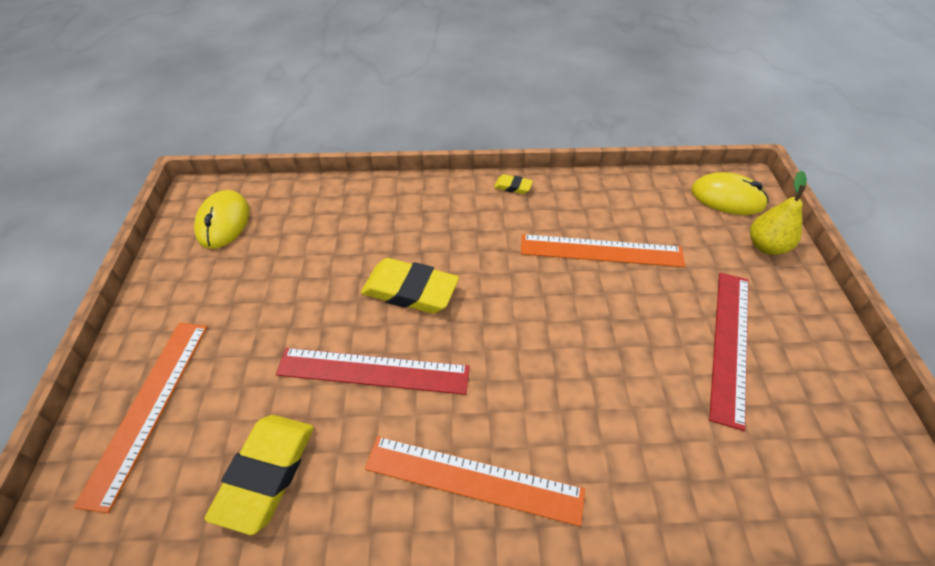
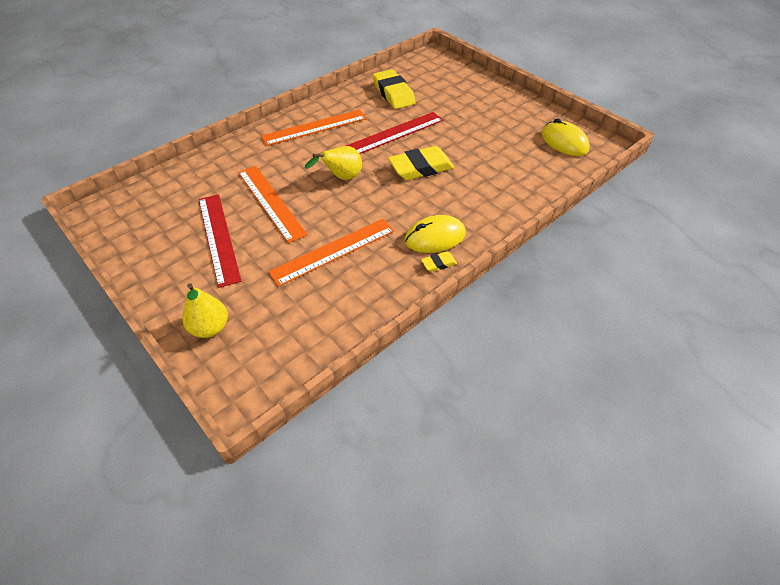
camera: 140 degrees right, 0 degrees up
(148, 407) = (463, 84): orange ruler -> orange ruler (271, 202)
(517, 339) = (341, 178): none -> yellow pear
(727, 198) = (259, 363): yellow mouse -> yellow mouse (435, 237)

